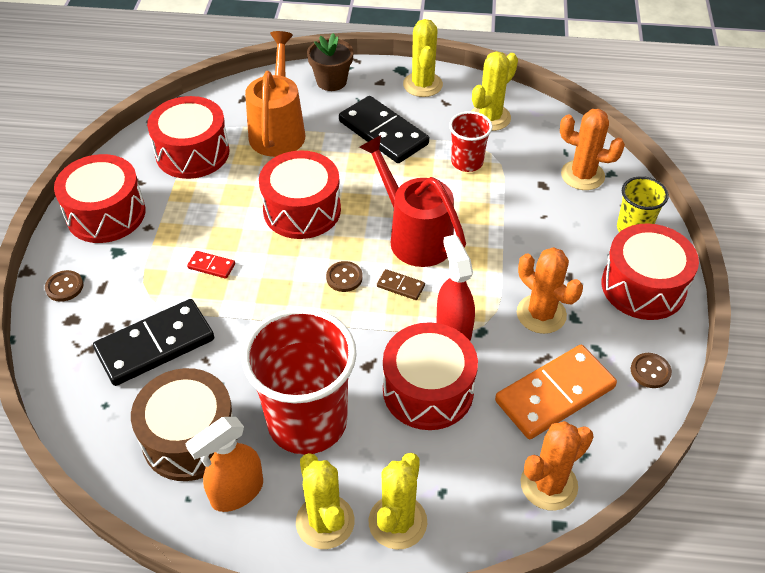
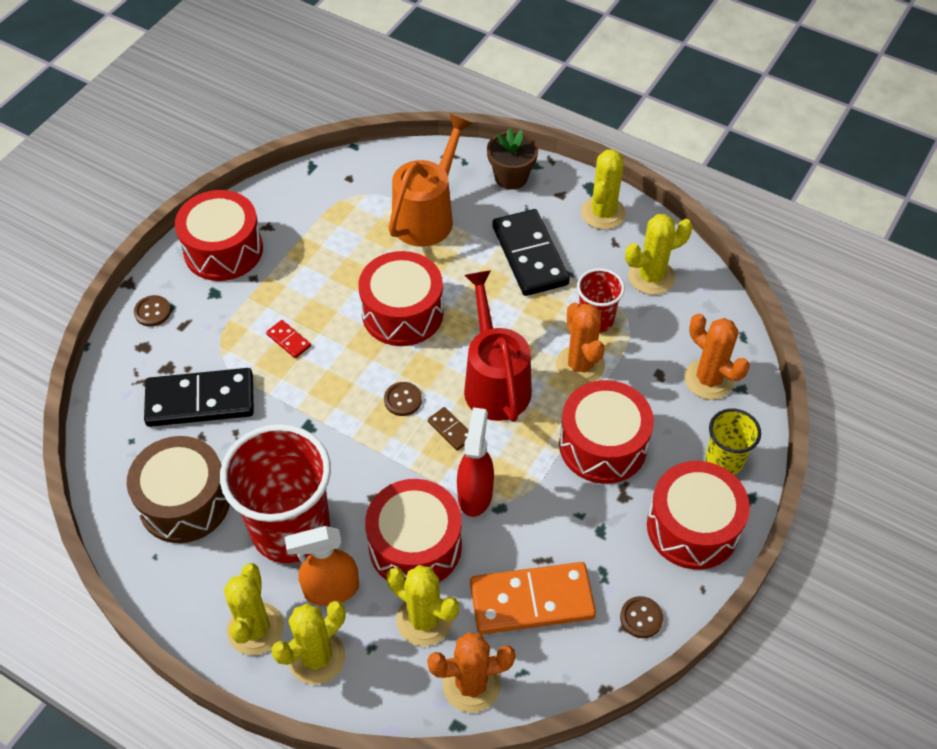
camera: 25 degrees right, 5 degrees up
(192, 153) = (333, 212): red drum -> red drum (603, 445)
(236, 492) = (197, 568): orange spray bottle -> orange spray bottle (331, 589)
(474, 448) = (424, 620): none -> yellow cactus
(541, 314) = (569, 514): orange cactus -> orange cactus (580, 365)

